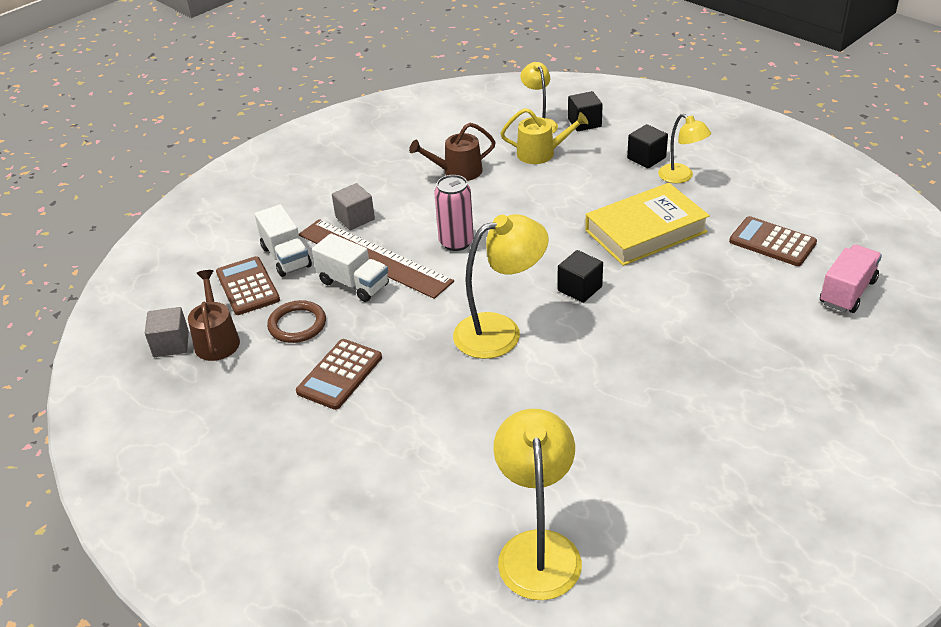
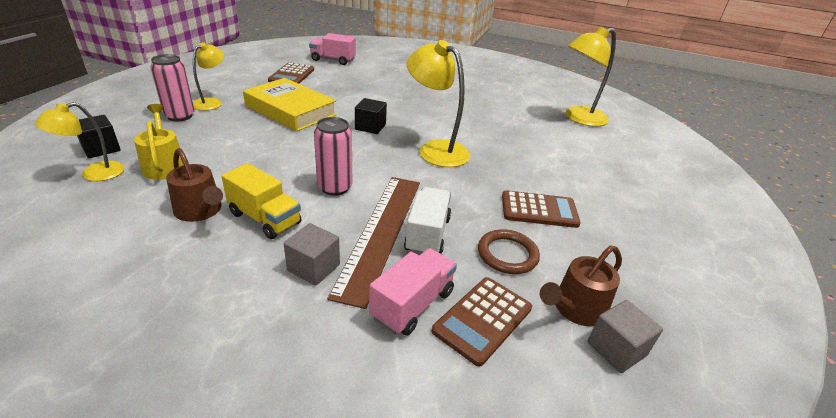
camera: 120 degrees left, 5 degrees down
(286, 257) = (412, 304): white truck -> pink truck
(429, 201) = (265, 218): none -> yellow truck
(646, 158) = (180, 116): black cube -> pink can

